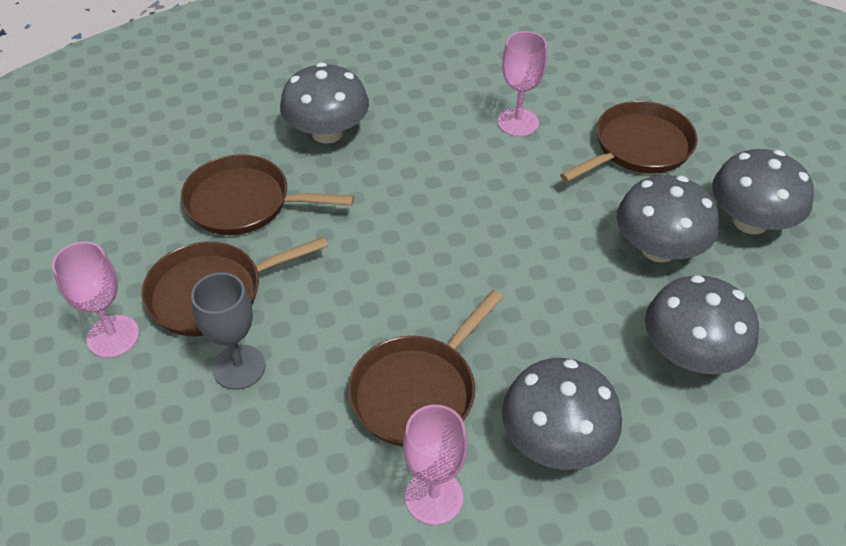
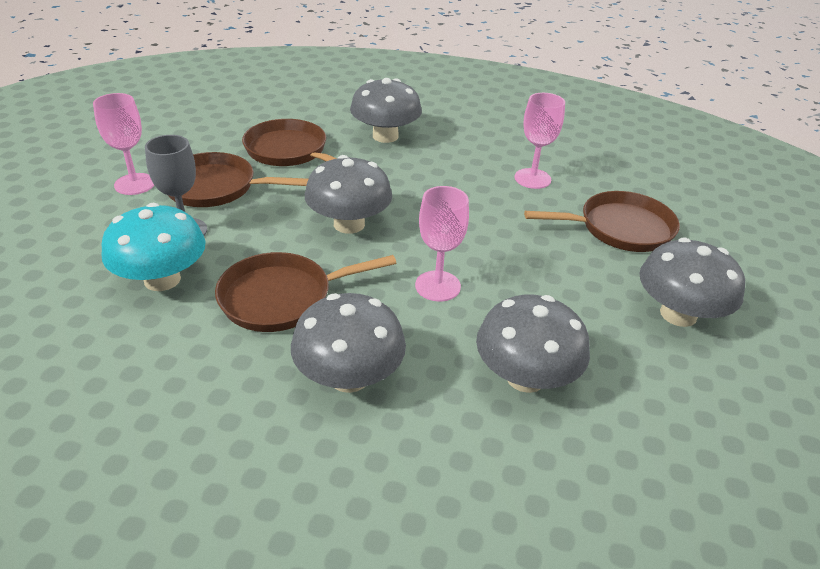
camera: 30 degrees right, 10 degrees down
(278, 439) = (162, 279): none -> turquoise mushroom
(434, 497) = (220, 364): pink goblet -> pink goblet (437, 286)
(658, 248) = (570, 297): grey mushroom -> grey mushroom (349, 224)

